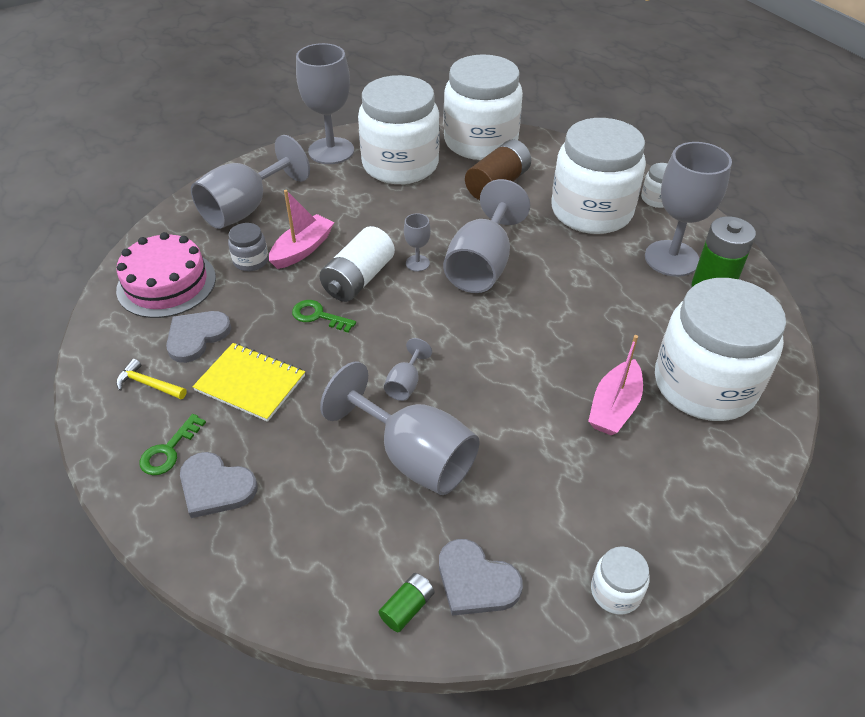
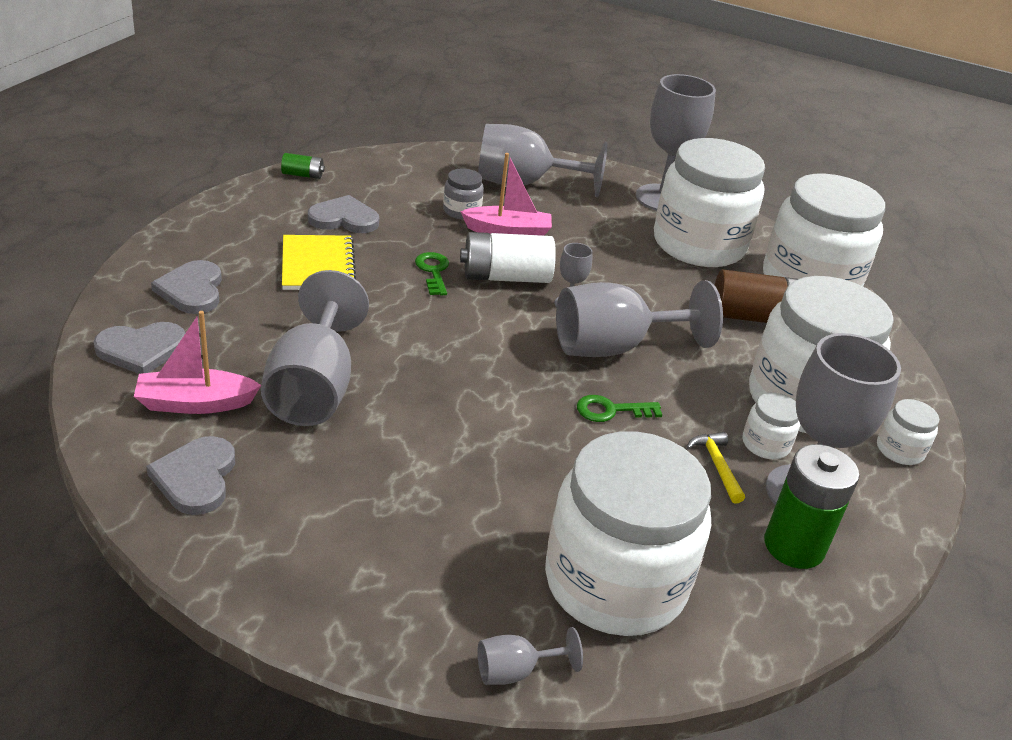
camera: 50 degrees right, 10 degrees down
(149, 384) = (271, 217): yellow hammer -> yellow hammer (716, 466)
(166, 283) = (388, 181): pink cake -> none
(169, 450) = (211, 253): green key -> green key (611, 410)
(277, 559) = (141, 349): none -> grey heart
(405, 384) = (399, 352): grey goblet -> grey goblet (515, 671)
(407, 607) = (138, 443): green battery -> green battery (303, 175)
(614, 407) = (504, 512): pink boat -> pink boat (195, 403)
(615, 591) = (249, 586): white jar -> white jar (765, 444)

